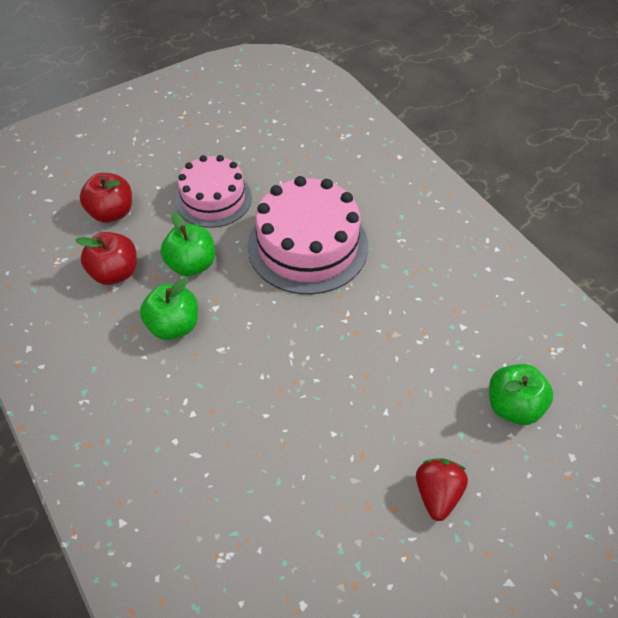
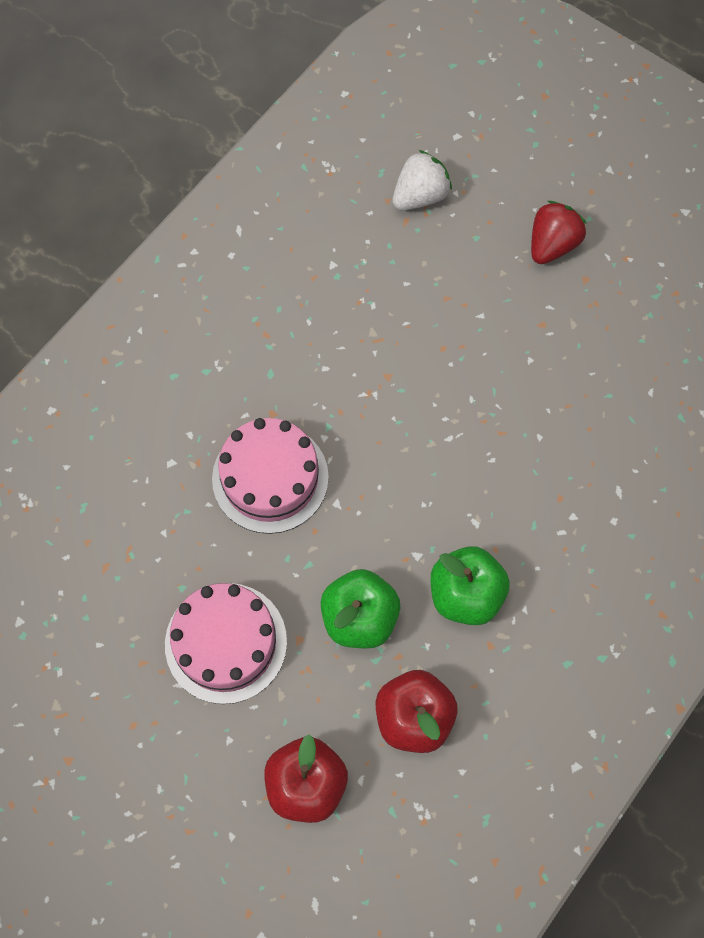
camera: 110 degrees left, 15 degrees up
(307, 245) = (270, 478): pink cake -> pink cake, size x0.67
(437, 494) = (552, 245): red strawberry -> red strawberry turned 135 degrees clockwise
(513, 406) = (420, 196): green apple -> white strawberry

